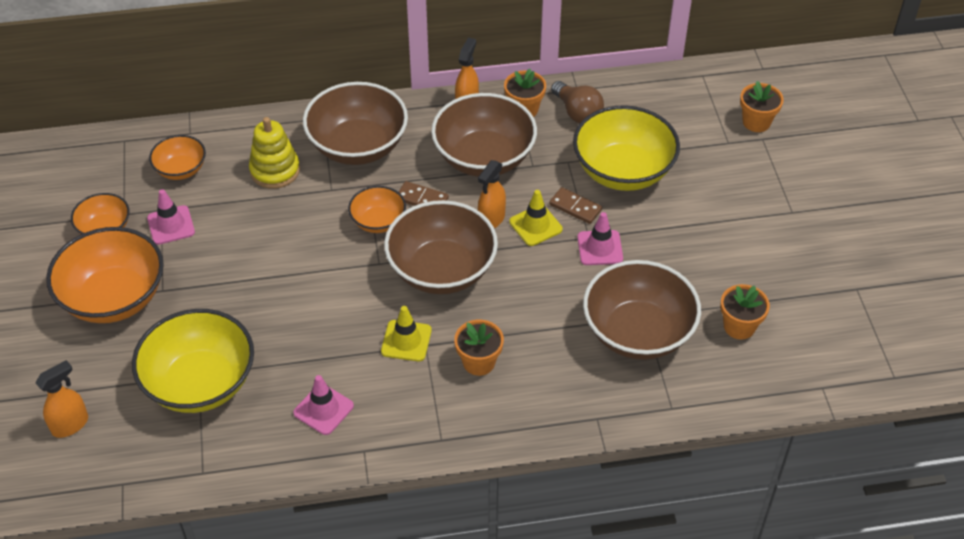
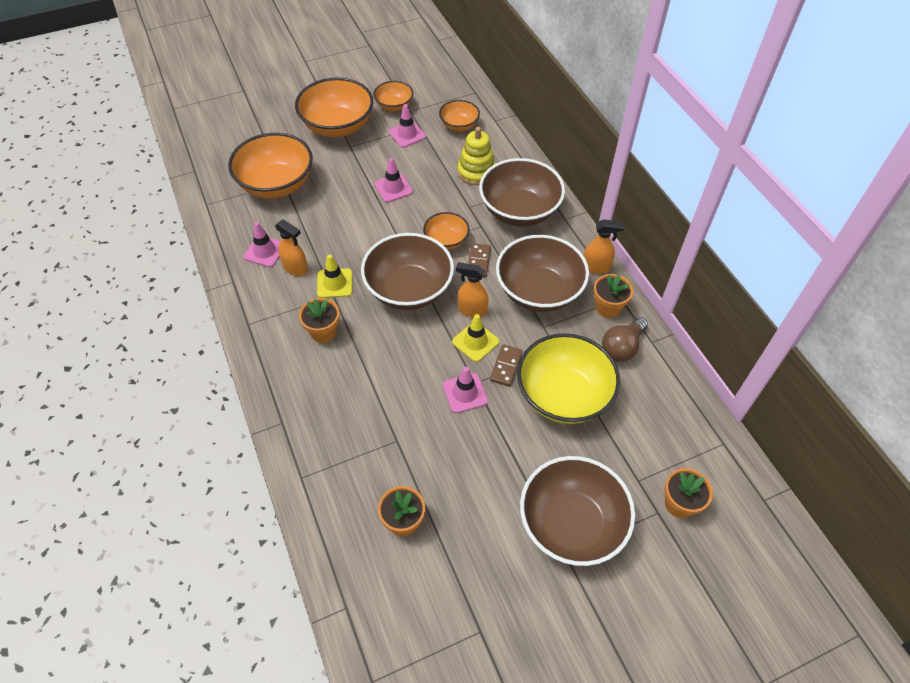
camera: 75 degrees right, 5 degrees up
(70, 425) = (235, 136): orange spray bottle -> orange spray bottle (296, 268)
(200, 383) = (276, 184): yellow bowl -> orange bowl
(266, 256) = (393, 188): none -> pink traffic cone
(638, 332) = (377, 438): brown bowl -> brown bowl (571, 524)

